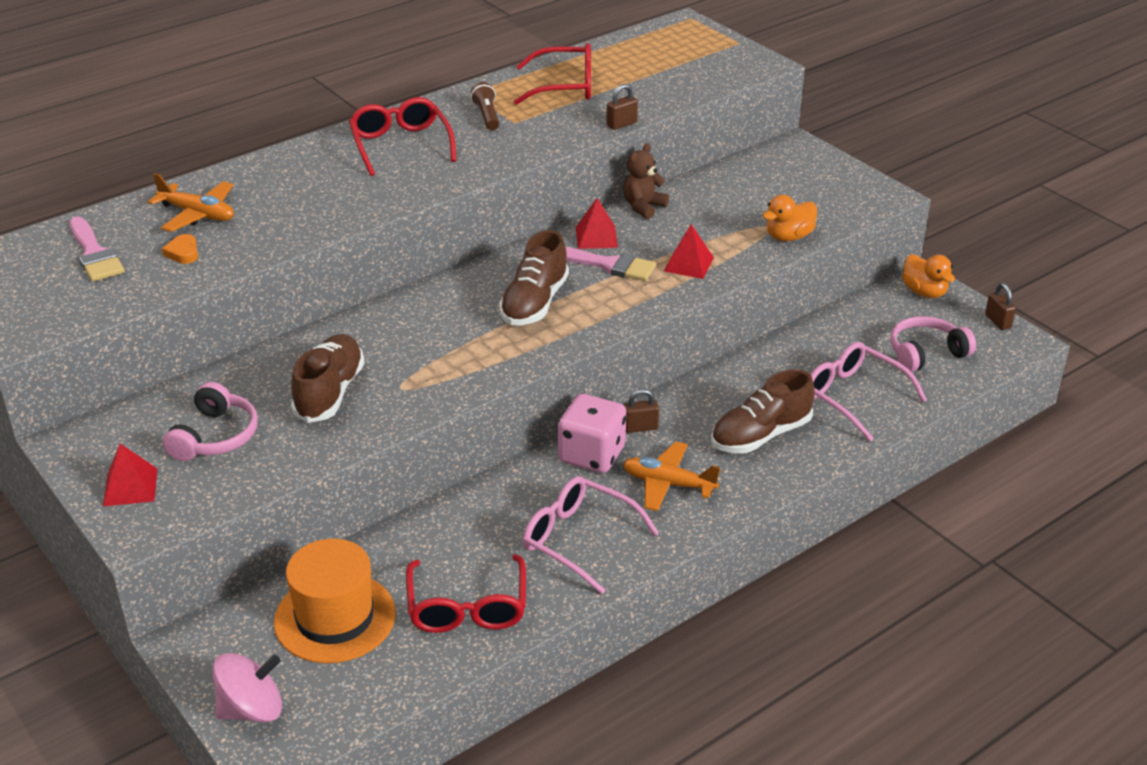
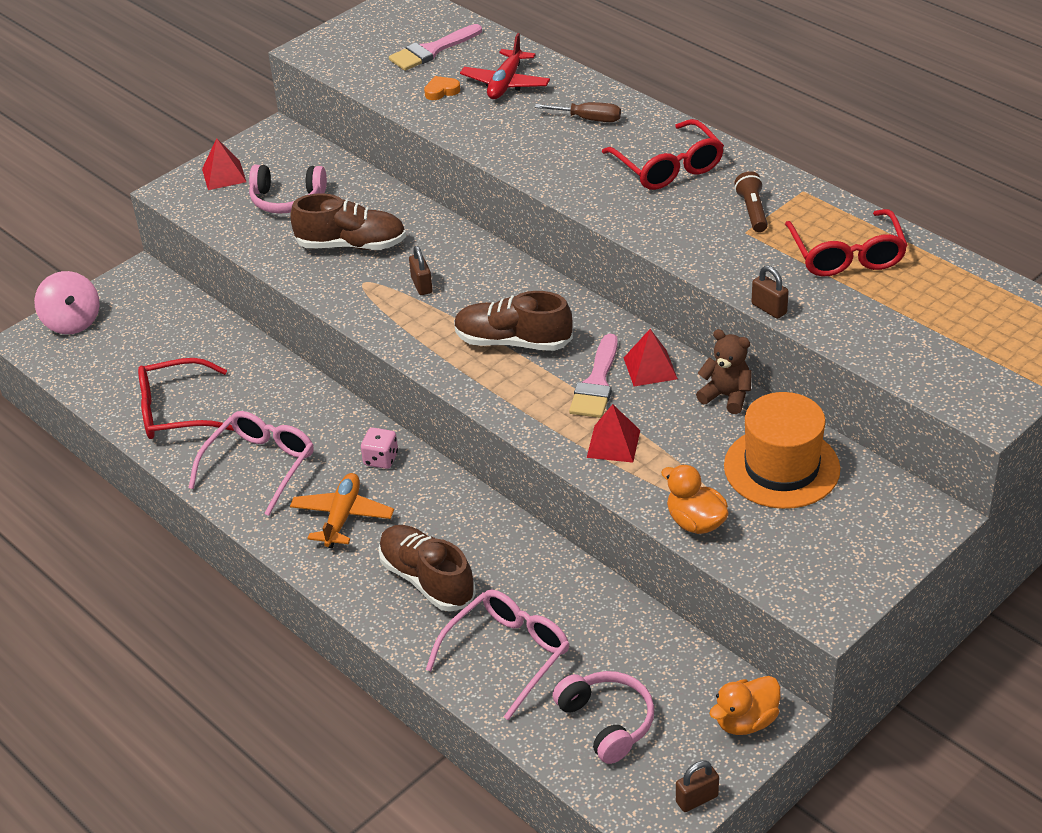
camera: 85 degrees right, 5 degrees up
(197, 214) = (505, 83): orange plane -> red plane
(296, 175) = (589, 119): none -> brown screwdriver
(335, 618) = (164, 342): orange hat -> orange hat (781, 467)
(400, 145) = (668, 167): red glasses -> red glasses turned 90 degrees clockwise
(487, 116) = (752, 211): brown flashlight -> brown flashlight turned 75 degrees counterclockwise
(592, 455) = (381, 459): pink dice -> pink dice, size x0.55
(640, 427) = (427, 488): brown padlock -> brown padlock (422, 285)

